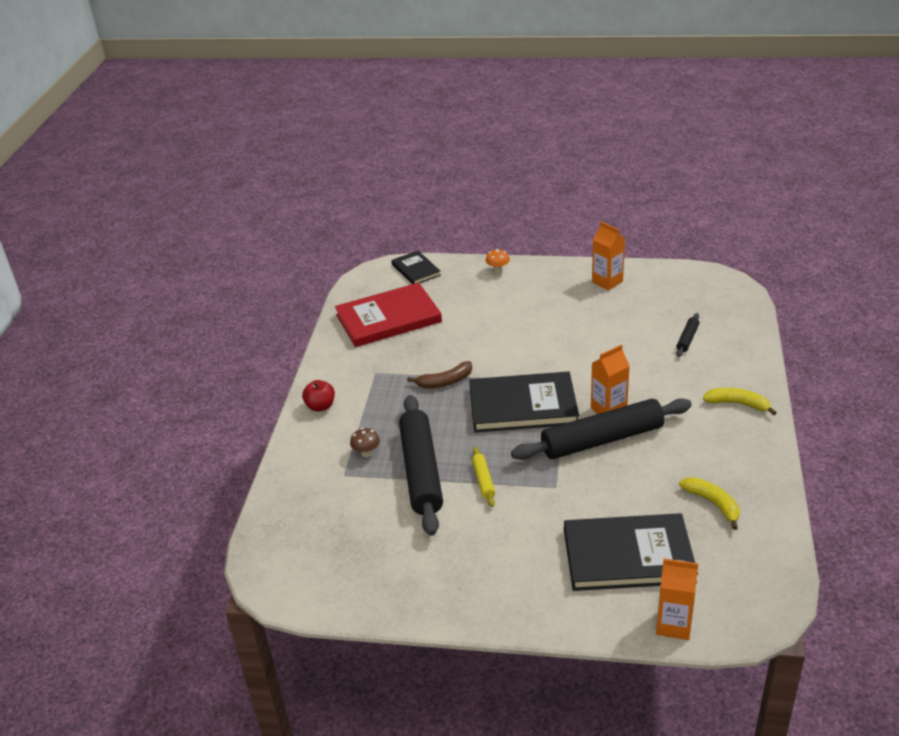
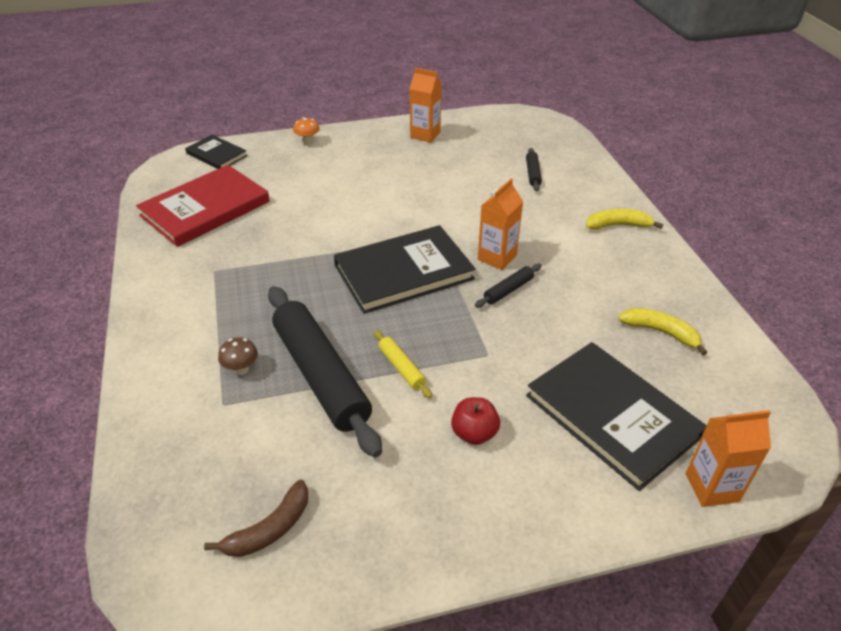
camera: 25 degrees left, 5 degrees up
(320, 406) = (158, 324): red apple -> red apple (474, 433)
(445, 382) = (302, 264): brown banana -> brown banana (269, 529)
(602, 439) = (508, 290): black rolling pin -> black rolling pin, size x0.42
(628, 555) = (612, 416): black book -> black book turned 75 degrees clockwise

